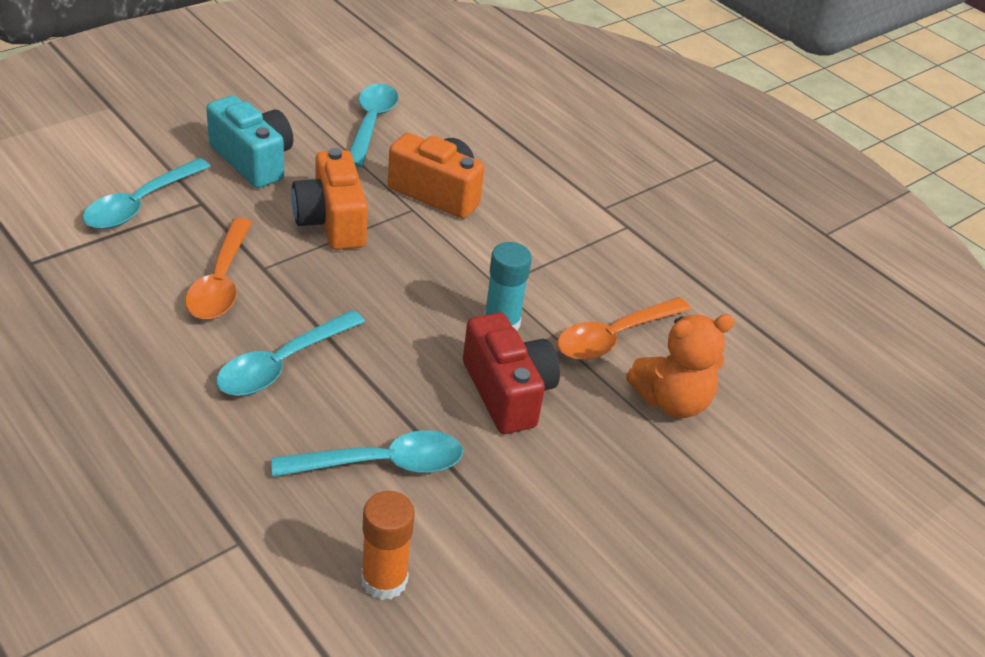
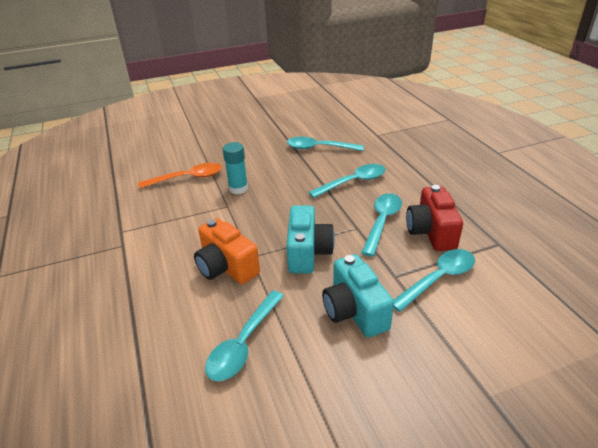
camera: 155 degrees left, 5 degrees down
(221, 282) = (382, 222): orange spoon -> turquoise spoon
(331, 222) = (308, 252): orange camera -> turquoise camera
(384, 580) = (329, 123): orange glue stick -> none
(508, 392) = (254, 164): red camera -> red camera (431, 232)
(672, 401) = (186, 155): orange teddy bear -> none

